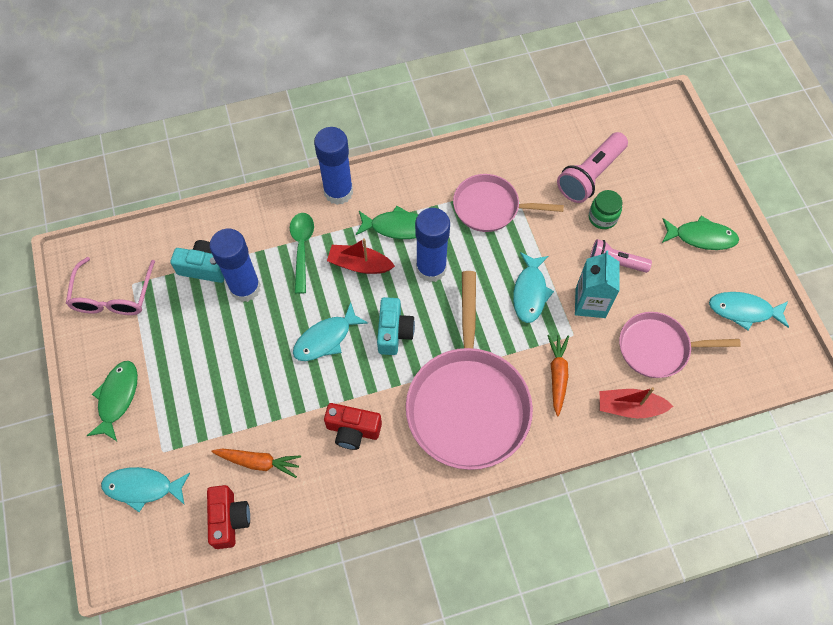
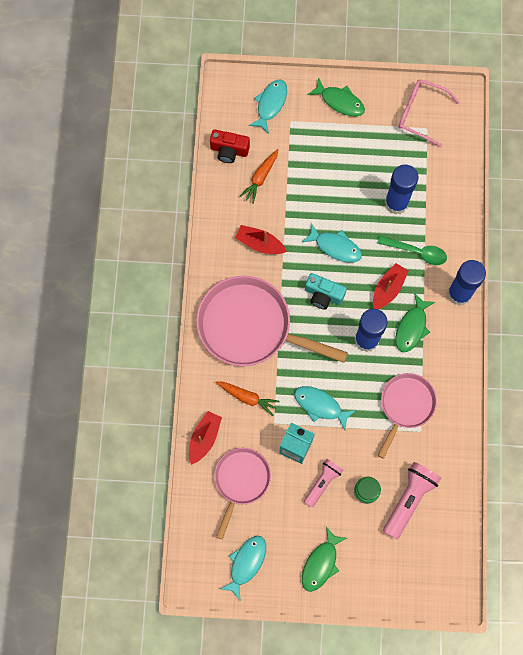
camera: 110 degrees right, 10 degrees up
(204, 268) = (423, 179): turquoise camera -> none
(326, 338) = (335, 247): turquoise fish -> turquoise fish turned 135 degrees clockwise
(353, 430) = (260, 243): red camera -> red boat
(590, 175) = (409, 499): pink flashlight -> pink flashlight turned 60 degrees clockwise

